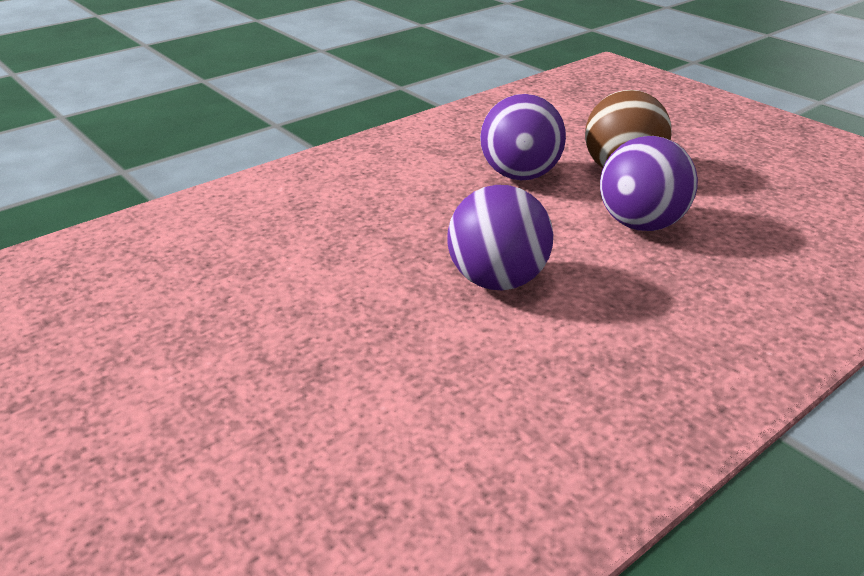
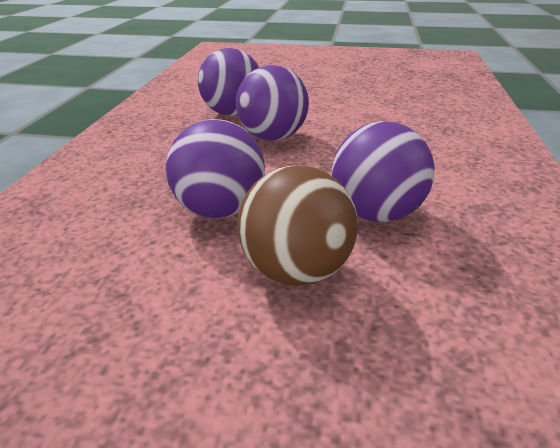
camera: 140 degrees right, 0 degrees up
(494, 355) = (232, 113): none -> purple ball

